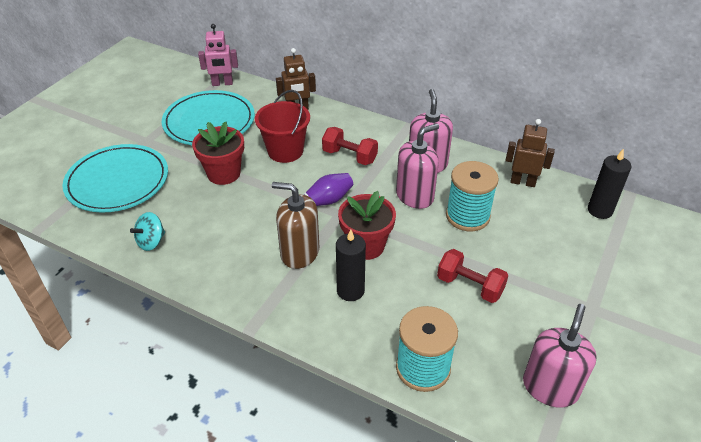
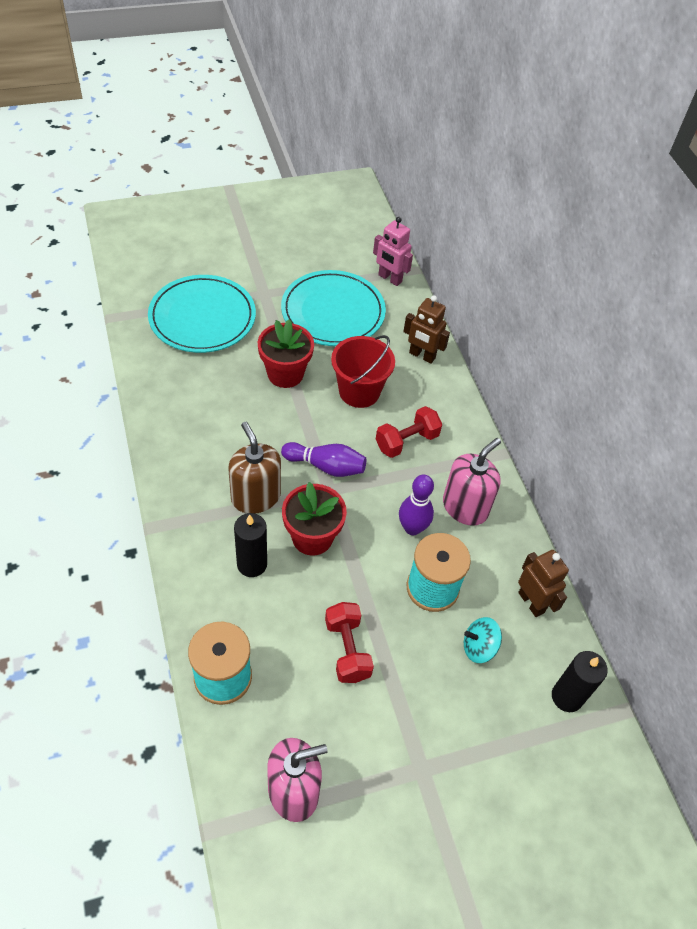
camera: 40 degrees right, 10 degrees up
(151, 242) = (166, 393): turquoise spinning top -> turquoise spinning top (479, 647)
(349, 156) = (406, 441): red dumbbell -> red dumbbell turned 75 degrees clockwise
(414, 196) = (412, 528): pink soap dispenser -> purple bowling pin

